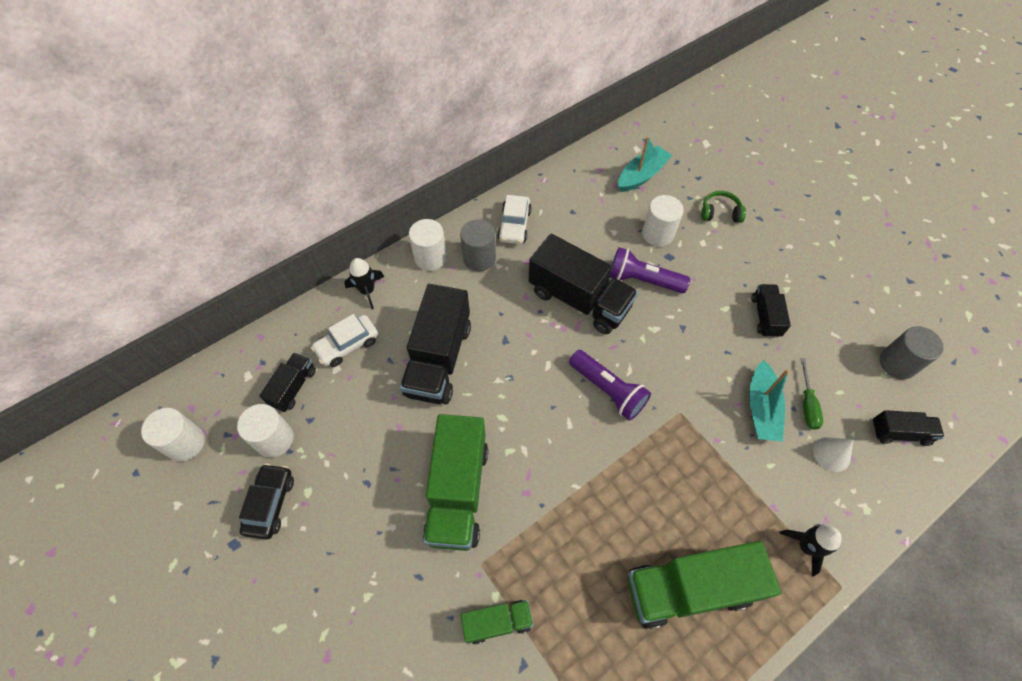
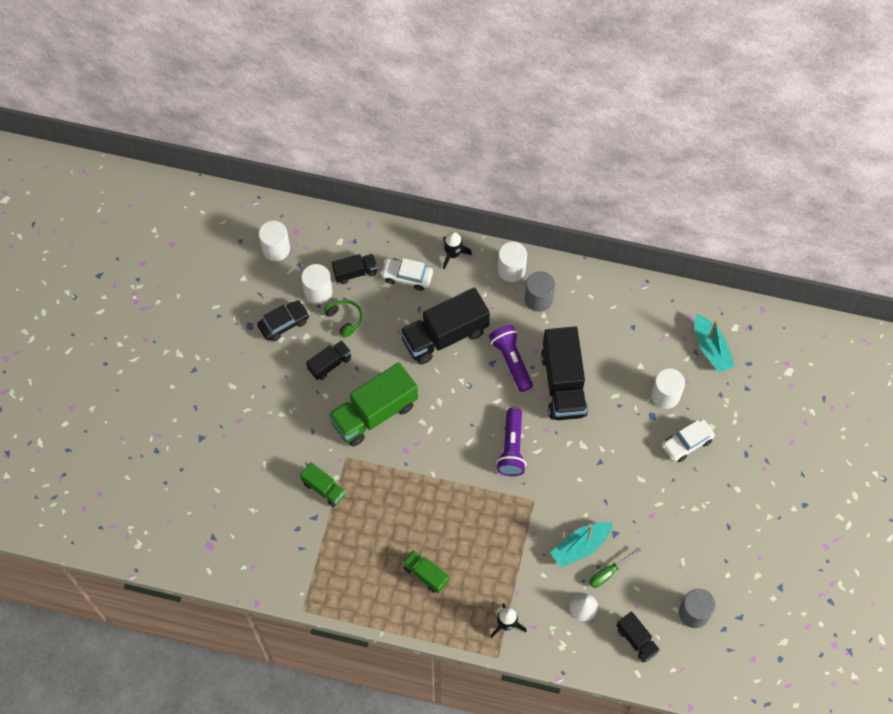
camera: 50 degrees right, 5 degrees up
(514, 225) = (585, 299): white car -> white car (687, 443)
(641, 175) = (711, 348): turquoise boat -> turquoise boat turned 60 degrees clockwise
(643, 280) = (615, 412): purple flashlight -> purple flashlight (511, 361)
(689, 588) = (426, 574): green truck -> green truck, size x0.52
(720, 213) = (725, 424): green headphones -> green headphones (344, 319)
(765, 316) = (657, 508): black truck -> black truck (329, 364)

